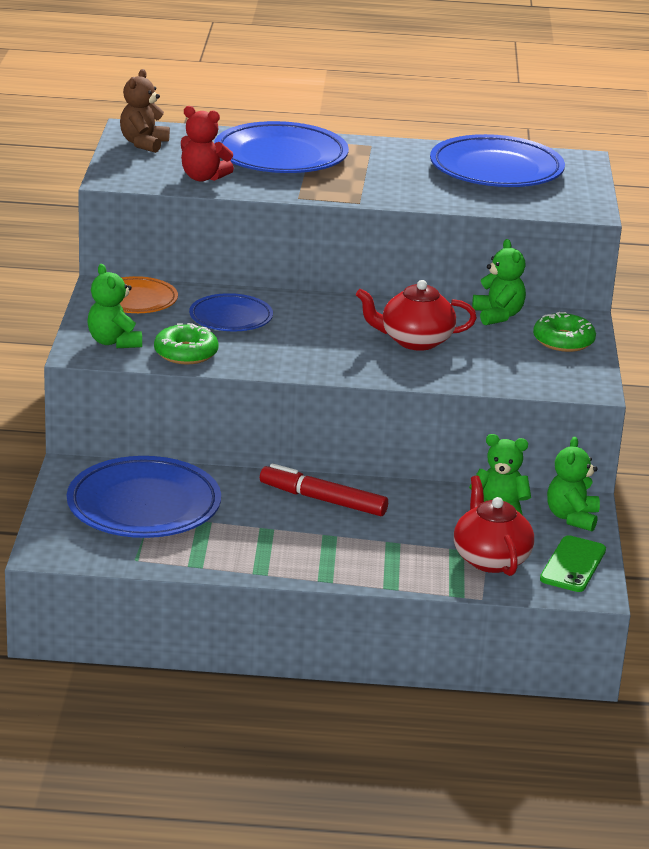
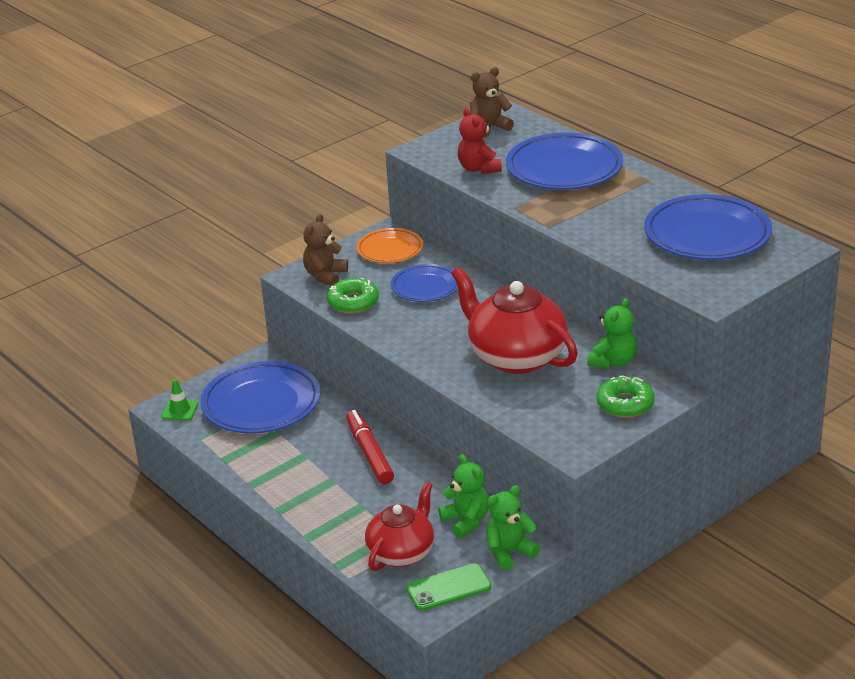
camera: 50 degrees right, 5 degrees up
(67, 546) = (180, 410): none -> green traffic cone
(114, 342) = (325, 276): green teddy bear -> brown teddy bear
(415, 341) = (516, 357): red teapot -> red teapot, size x1.53

